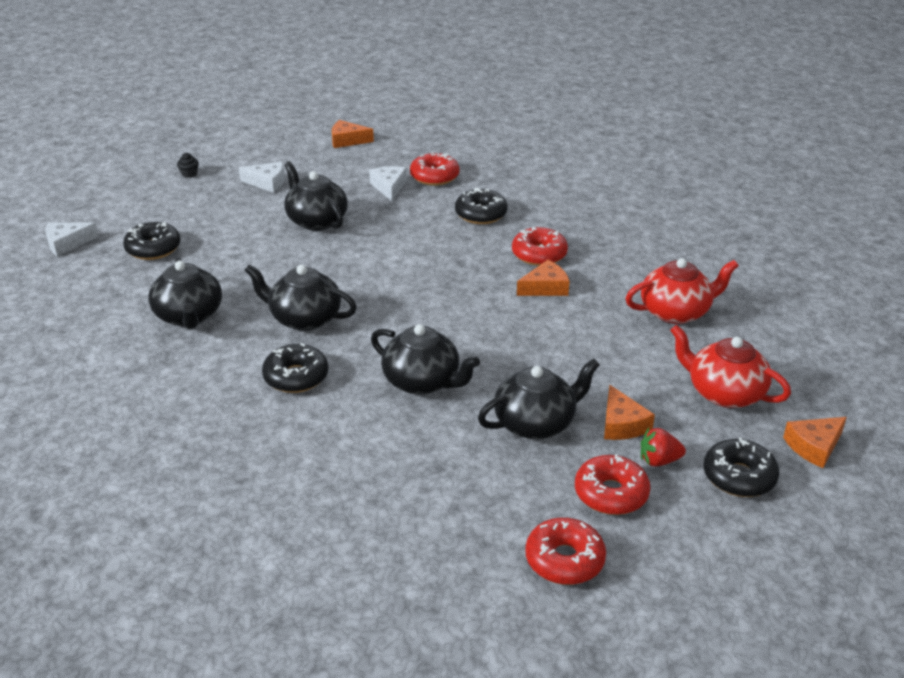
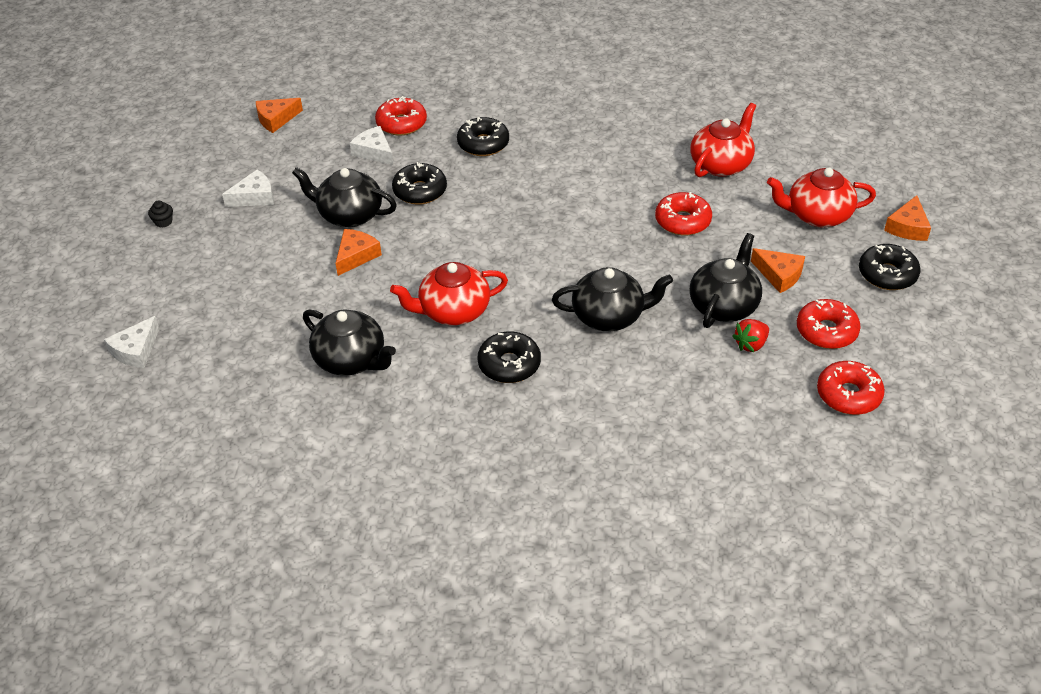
camera: 35 degrees left, 10 degrees up
(153, 249) = (231, 314): black donut -> black donut (420, 191)
(304, 318) = (453, 311): black teapot -> red teapot
(539, 254) = (571, 161): red donut -> red donut (682, 221)
(545, 287) = (608, 189): orange cheese -> orange cheese (356, 256)
(659, 460) = (830, 290): red strawberry -> red strawberry (750, 344)

